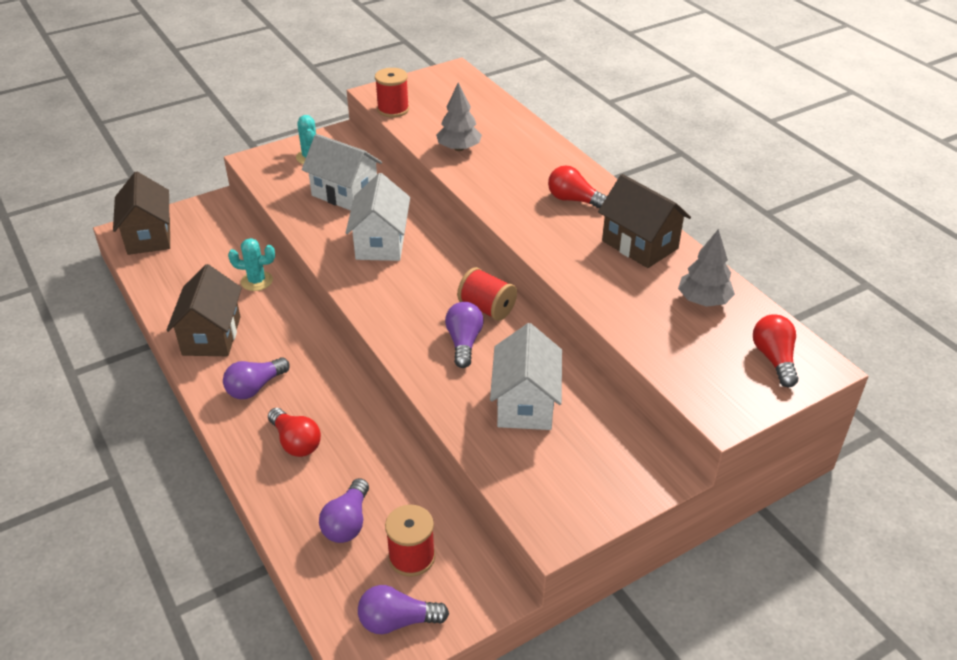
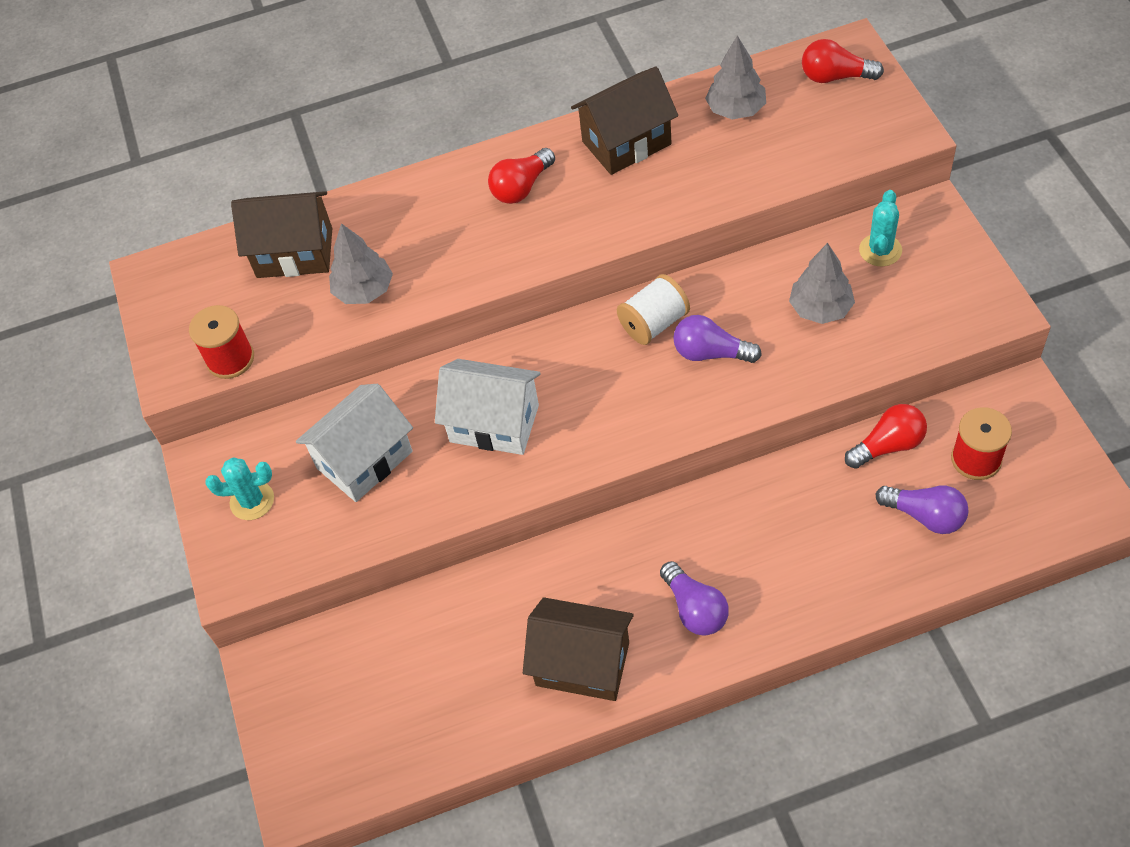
camera: 70 degrees left, 15 degrees up
(149, 236) = (322, 763): brown house -> brown house (294, 253)
(257, 281) = (477, 607): turquoise cactus -> turquoise cactus (880, 250)
(296, 442) = (797, 564): red light bulb -> red light bulb (888, 445)
(397, 621) = (1054, 478): purple light bulb -> none
(487, 308) = (654, 323): red spool -> white spool
(525, 404) = (820, 308): white house -> grey tree

